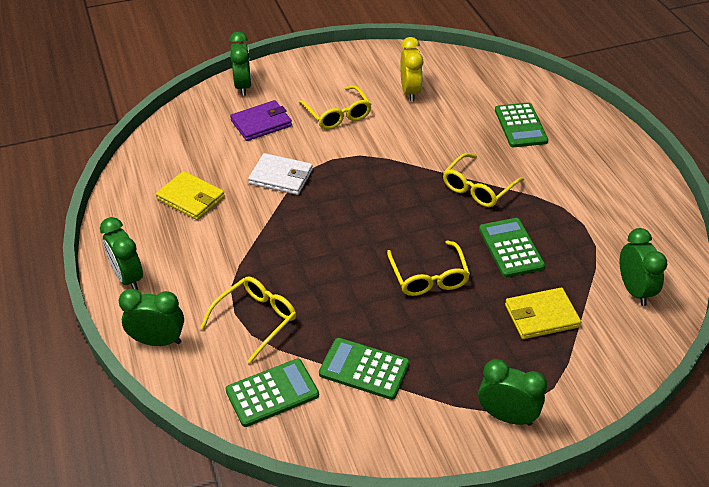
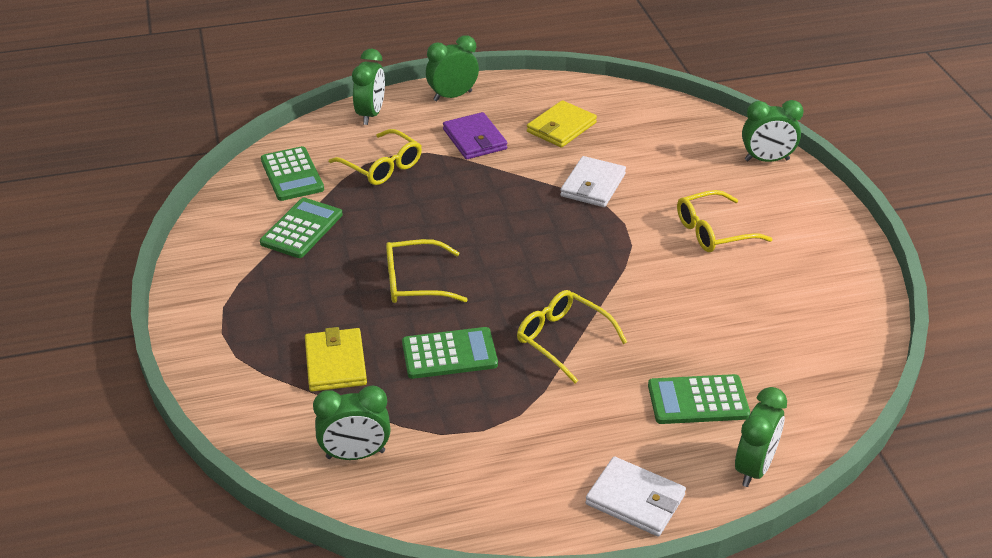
camera: 95 degrees right, 5 degrees down
(261, 123) = (692, 173): purple wallet -> purple wallet (475, 139)
(410, 92) = (771, 298): yellow clock -> none
(507, 416) = (212, 316): green clock -> green clock (754, 468)
(617, 152) = (635, 500): none -> white wallet

